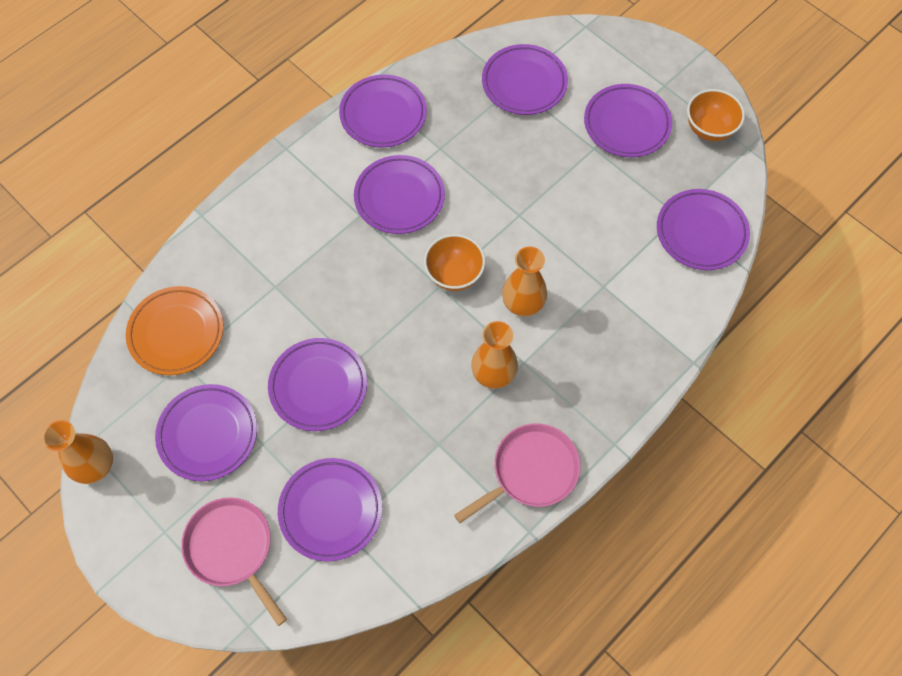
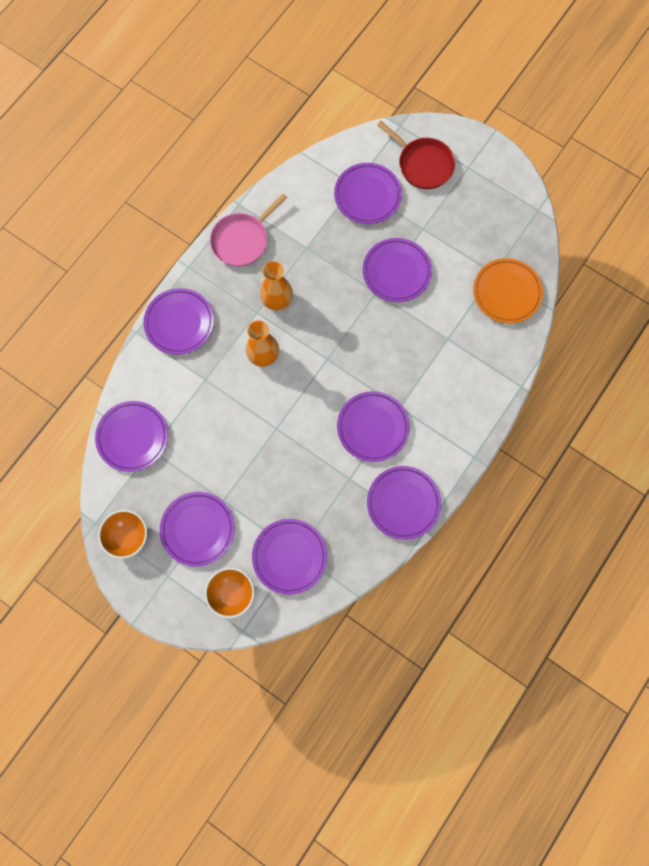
camera: 170 degrees right, 10 degrees up
(95, 466) = (526, 197): orange vase -> none
(208, 434) = (461, 229): purple plate -> purple plate (179, 323)
(232, 548) = (423, 164): pink pan -> red pan
(454, 274) = (318, 370): orange bowl -> orange bowl (232, 593)

